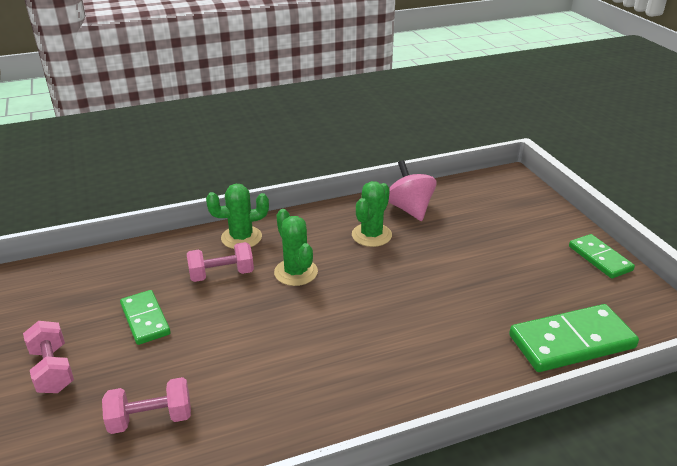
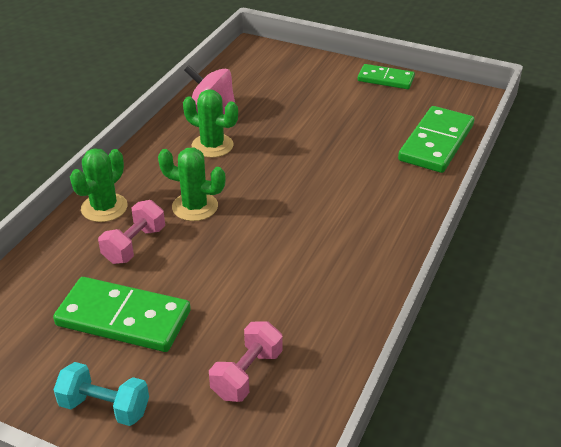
camera: 45 degrees left, 5 degrees up
(53, 370) = (105, 407): pink dumbbell -> turquoise dumbbell
(145, 319) = (123, 318): green domino -> green domino, size x1.61
(371, 235) = (212, 146): green cactus -> green cactus turned 45 degrees counterclockwise

